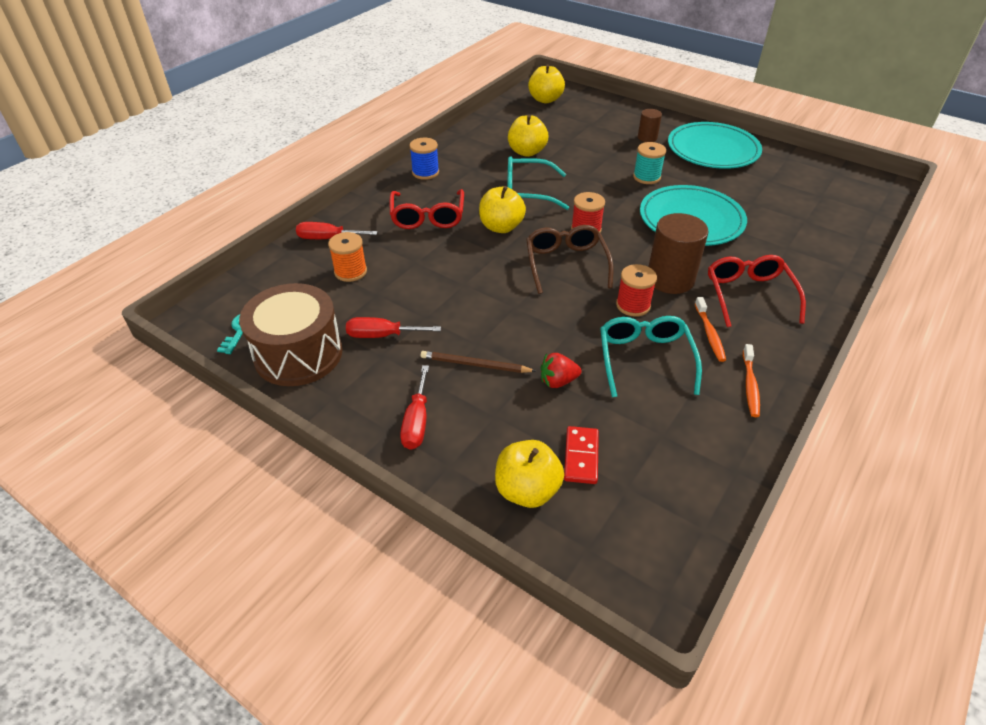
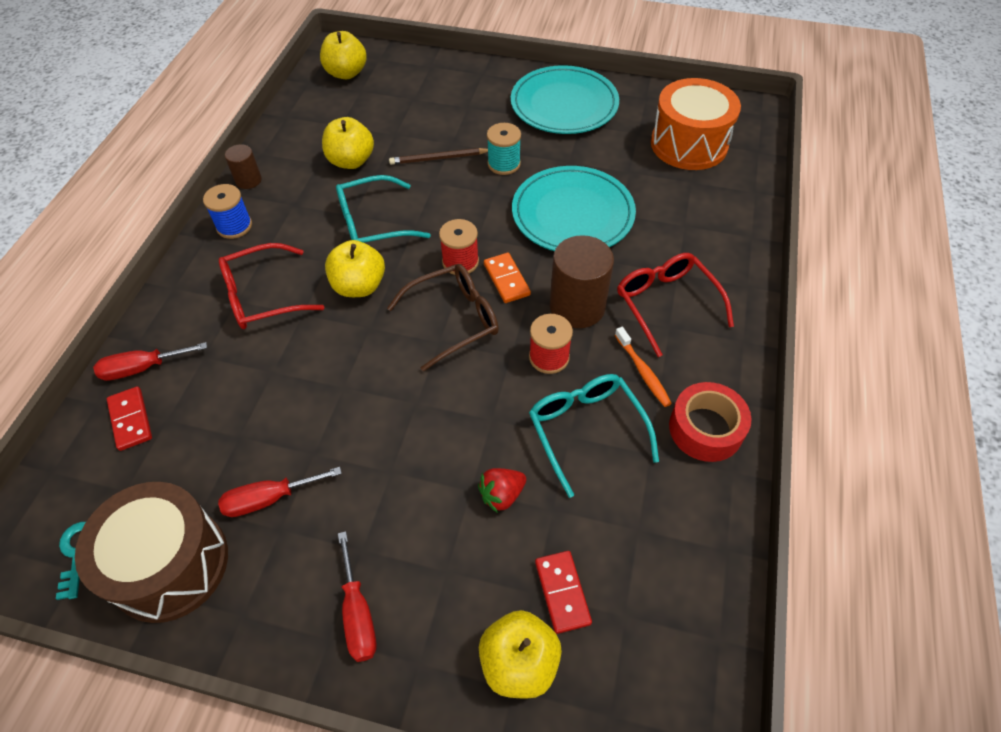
camera: 20 degrees left, 10 degrees up
(307, 265) = (130, 420): none -> red domino
(350, 272) = (192, 412): orange spool -> none
(427, 217) = (262, 296): red glasses -> red glasses turned 90 degrees clockwise
(475, 365) = (399, 504): brown pencil -> brown pencil (439, 158)
(566, 264) = (454, 319): brown glasses -> brown glasses turned 90 degrees clockwise
(618, 249) = (506, 279): none -> orange domino
(647, 137) = (485, 104): brown cylinder -> brown cylinder (248, 180)
(750, 385) = (705, 429): orange toothbrush -> red tape
(813, 195) = (689, 144): none -> orange drum

